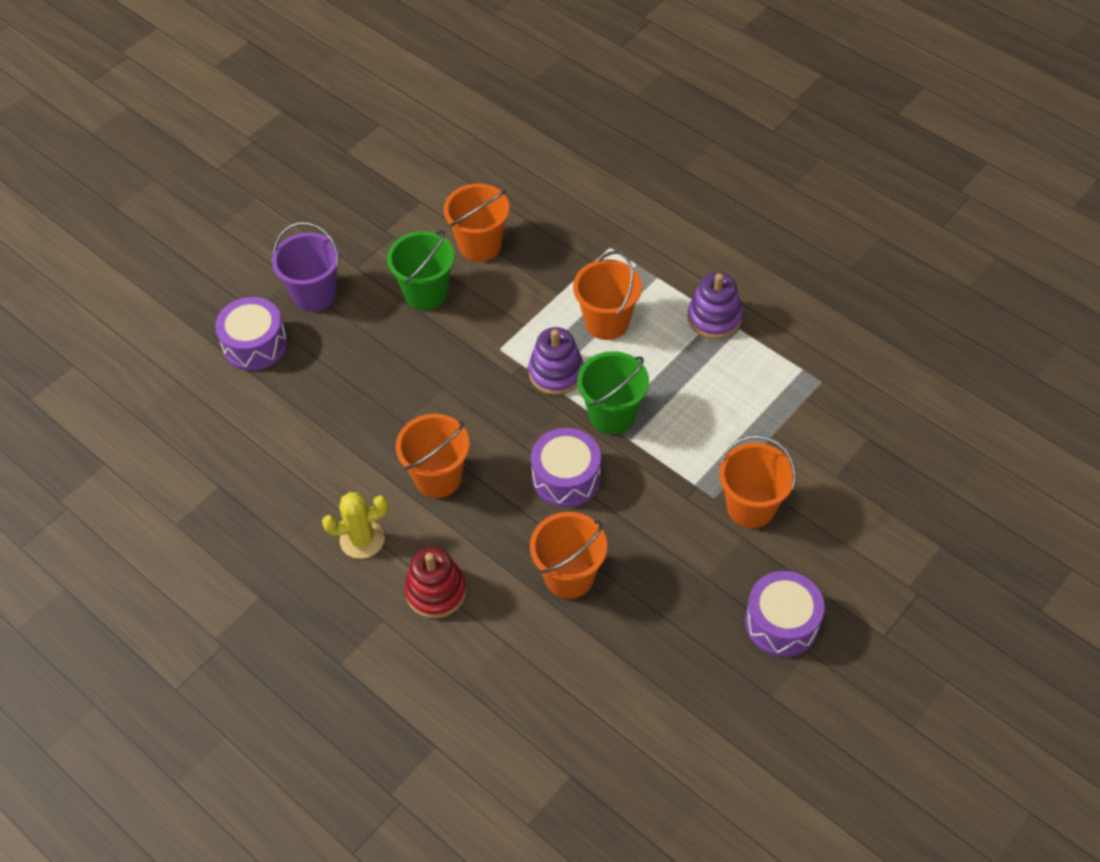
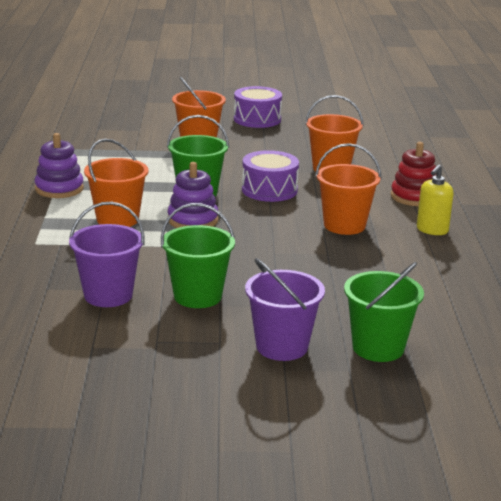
camera: 135 degrees left, 30 degrees down
(255, 344) = (378, 348): purple drum -> green bucket
(362, 539) = (432, 230): yellow cactus -> yellow soap dispenser
(480, 245) = (108, 295): orange bucket -> purple bucket

